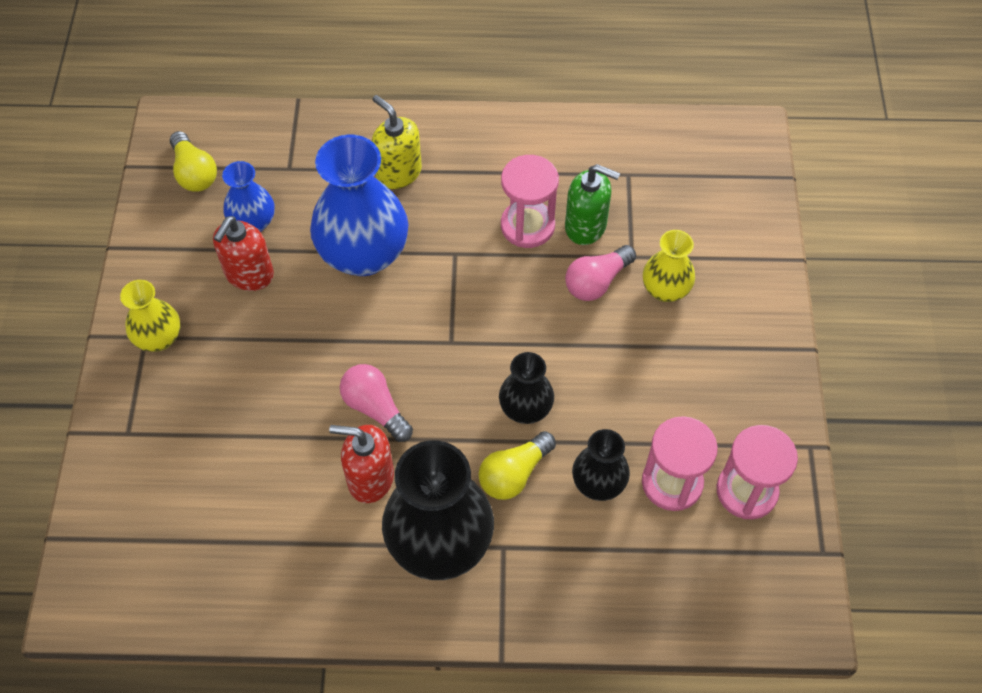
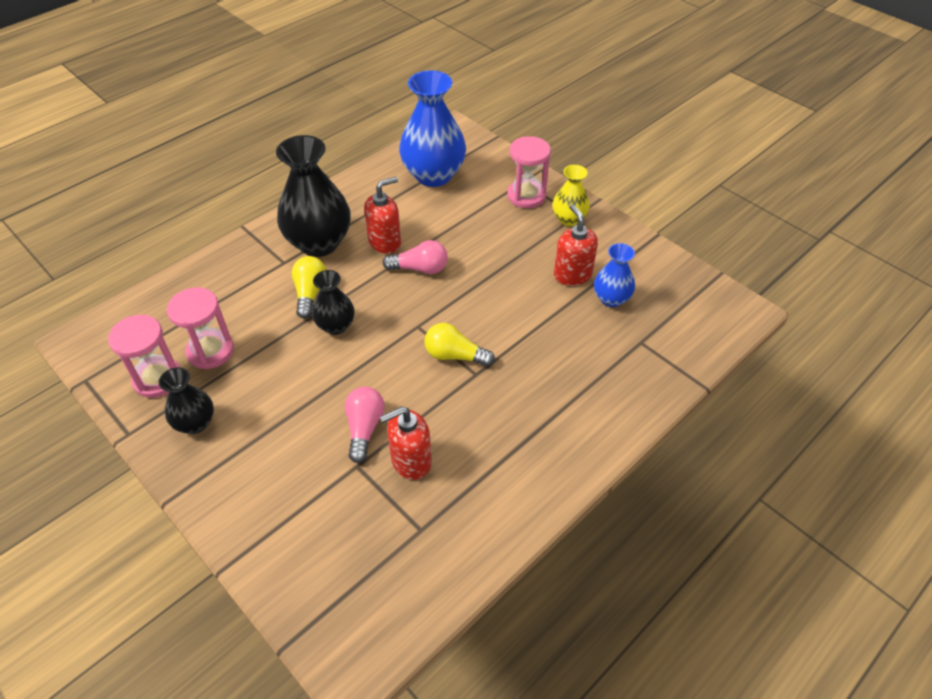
camera: 135 degrees right, 10 degrees down
(194, 173) = (684, 297): yellow light bulb -> yellow light bulb (455, 355)
(363, 254) = (528, 331): blue vase -> blue vase (433, 175)
(398, 172) = (576, 394): yellow soap dispenser -> none
(527, 226) = (451, 428): pink hourglass -> pink hourglass (526, 196)
(586, 226) = (411, 461): green soap dispenser -> red soap dispenser
(598, 483) = (256, 321): black vase -> black vase (195, 423)
(665, 289) = (311, 460): yellow vase -> none

